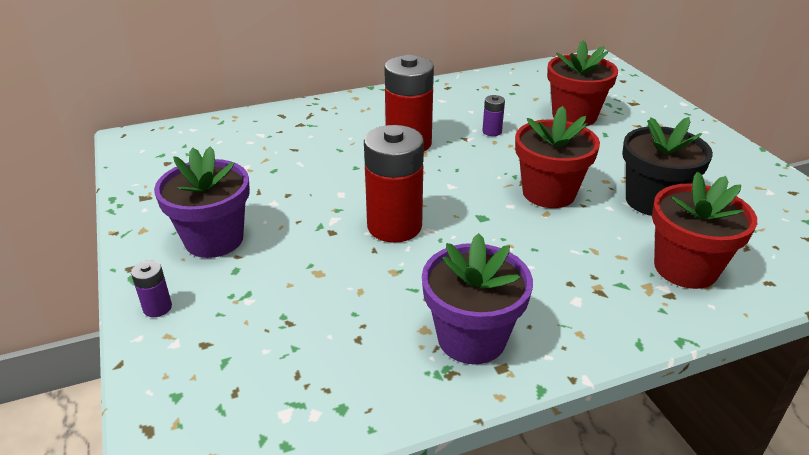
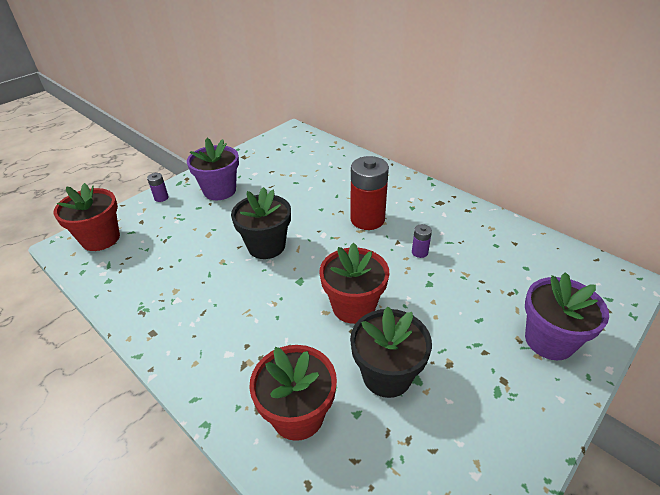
camera: 65 degrees right, 5 degrees up
(394, 226) = (266, 246): red battery -> black flower pot
(471, 338) = (173, 312): purple flower pot -> purple flower pot (549, 340)
(574, 116) = (492, 292): red flower pot -> red flower pot (101, 239)

